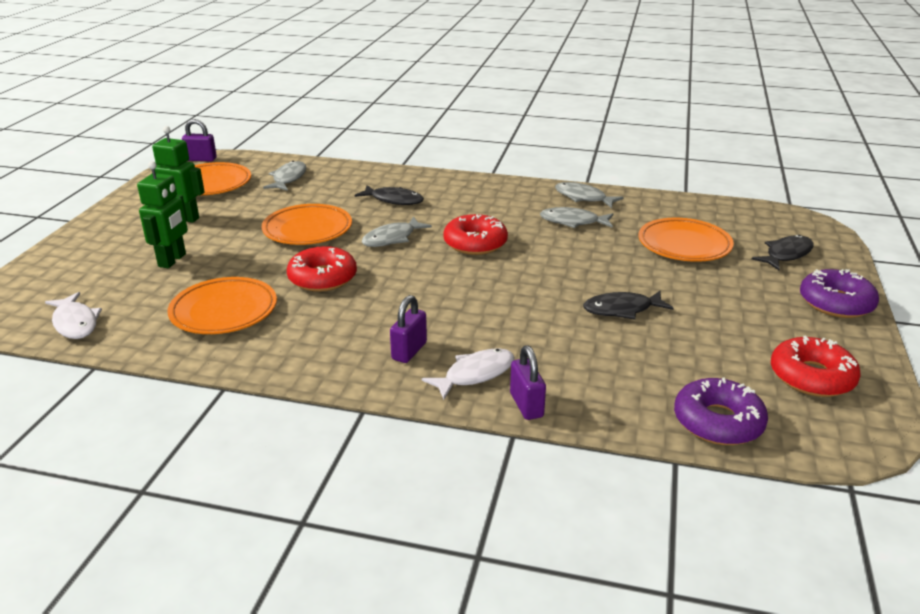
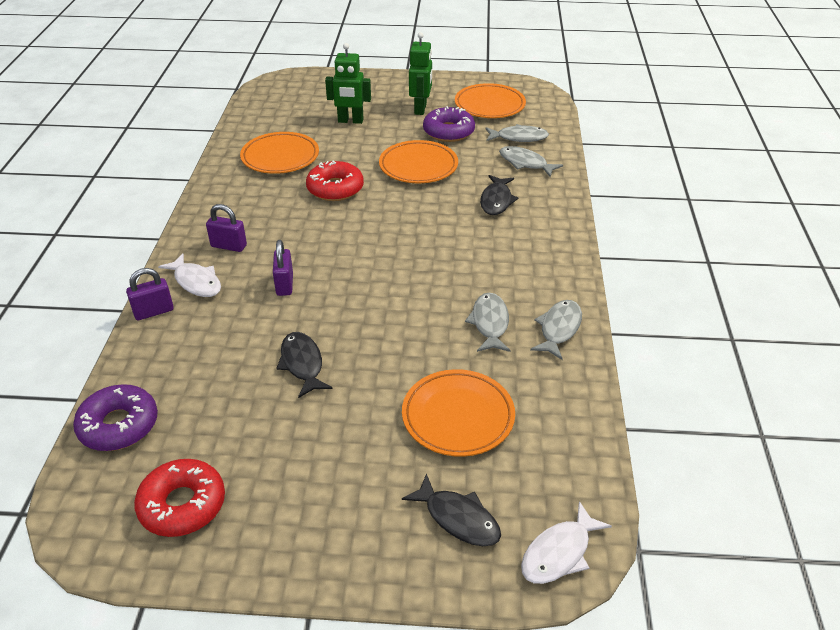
camera: 80 degrees right, 10 degrees up
(75, 323) = (260, 109): white fish -> white fish (559, 553)
(201, 159) = (539, 89): purple padlock -> purple padlock (284, 284)
(392, 238) = (414, 211): grey fish -> grey fish (525, 163)
(475, 243) = (418, 260): red donut -> none
(836, 303) = (337, 554): purple donut -> purple donut (448, 132)

